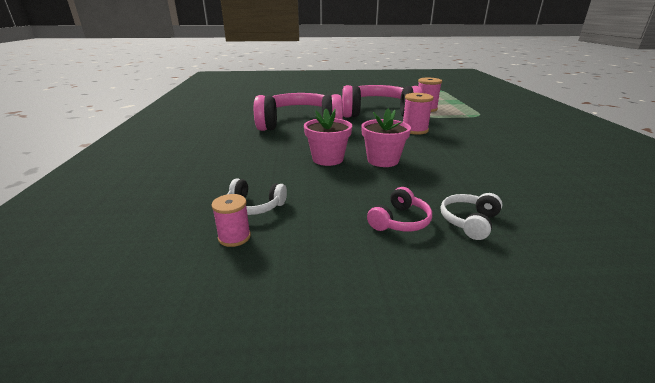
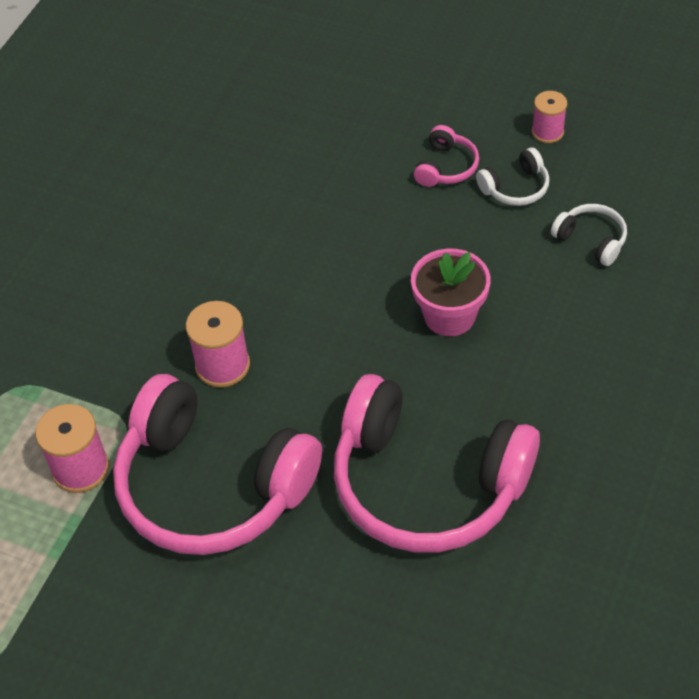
camera: 150 degrees left, 25 degrees up
(234, 237) = (623, 200): pink spool -> pink spool (547, 132)
(383, 160) = (370, 282): pink flower pot -> none
(400, 221) = (446, 167): pink headphones -> pink headphones turned 135 degrees clockwise
(469, 221) = (378, 144): white headphones -> white headphones (515, 187)

